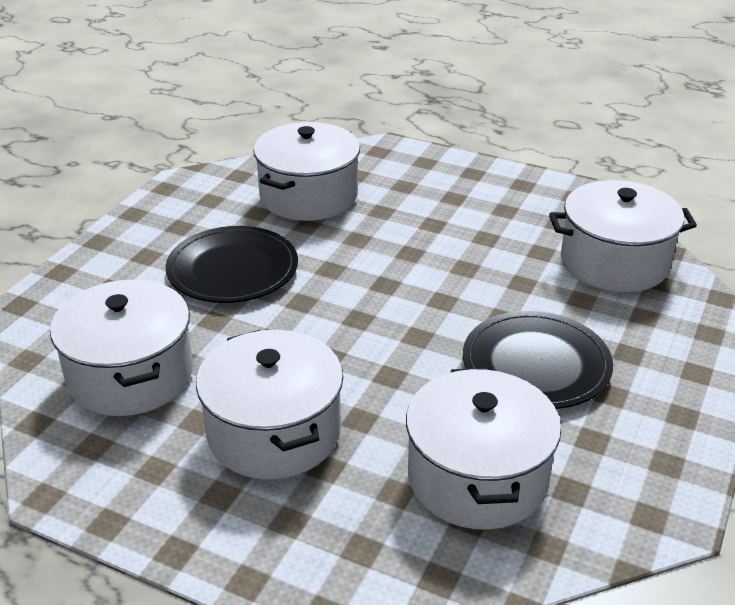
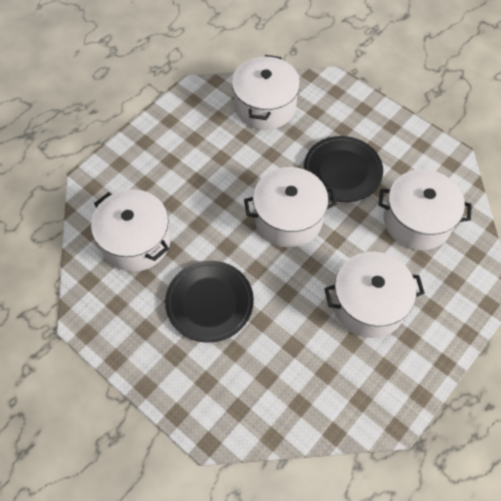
camera: 75 degrees left, 25 degrees up
(130, 375) = (303, 375): white pot -> white pot (288, 218)

